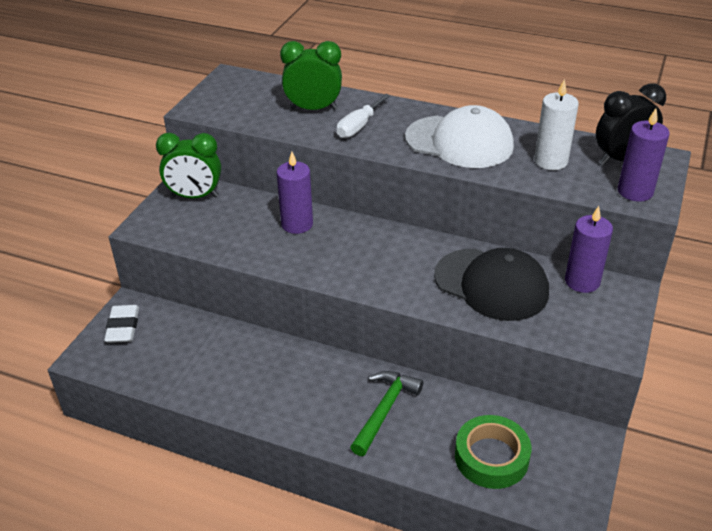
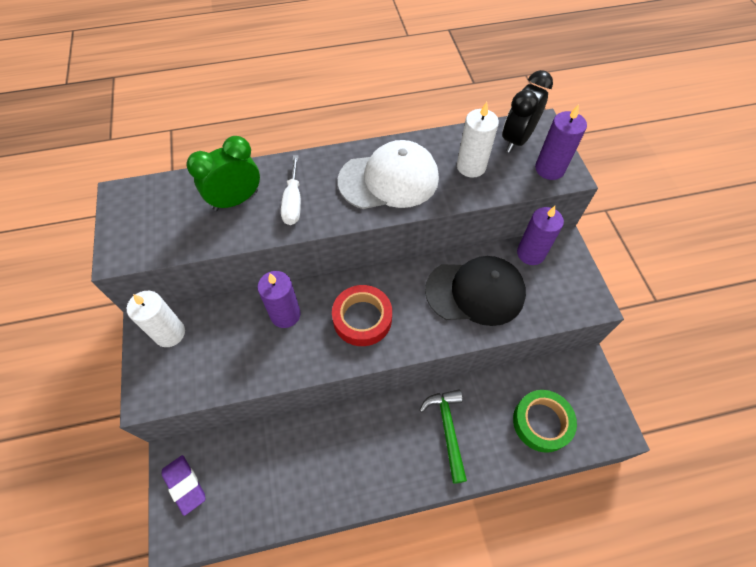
camera: 35 degrees left, 20 degrees up
(123, 327) = (185, 485): white eraser -> purple eraser
(195, 196) = (170, 333): green clock -> white candle
(362, 256) = (362, 318): none -> red tape

